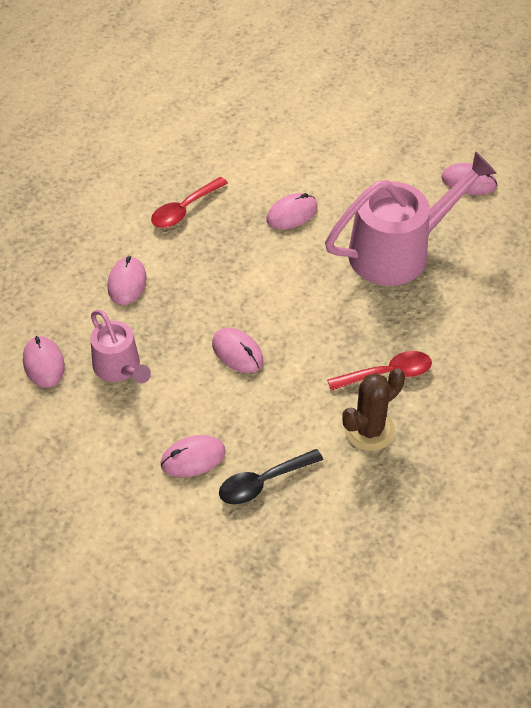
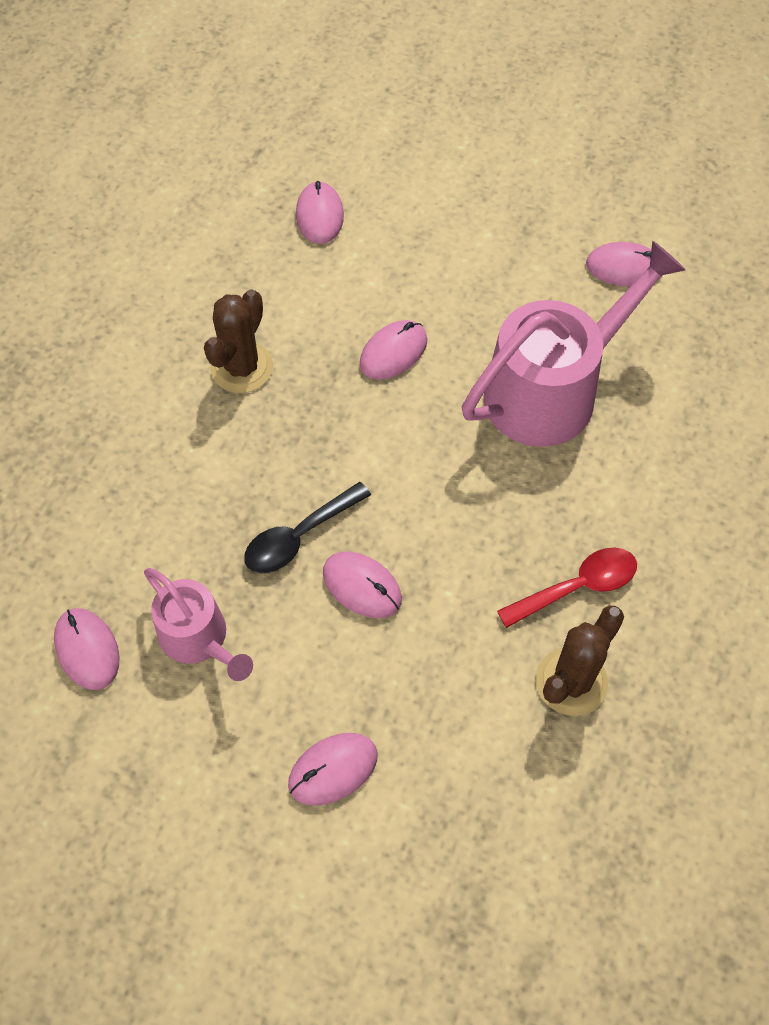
camera: 10 degrees left, 10 degrees up
(127, 283) = (182, 498): pink mouse -> pink mouse (319, 215)
(184, 209) = (242, 367): red spoon -> brown cactus
(263, 482) = (440, 792): black spoon -> black spoon (299, 536)

